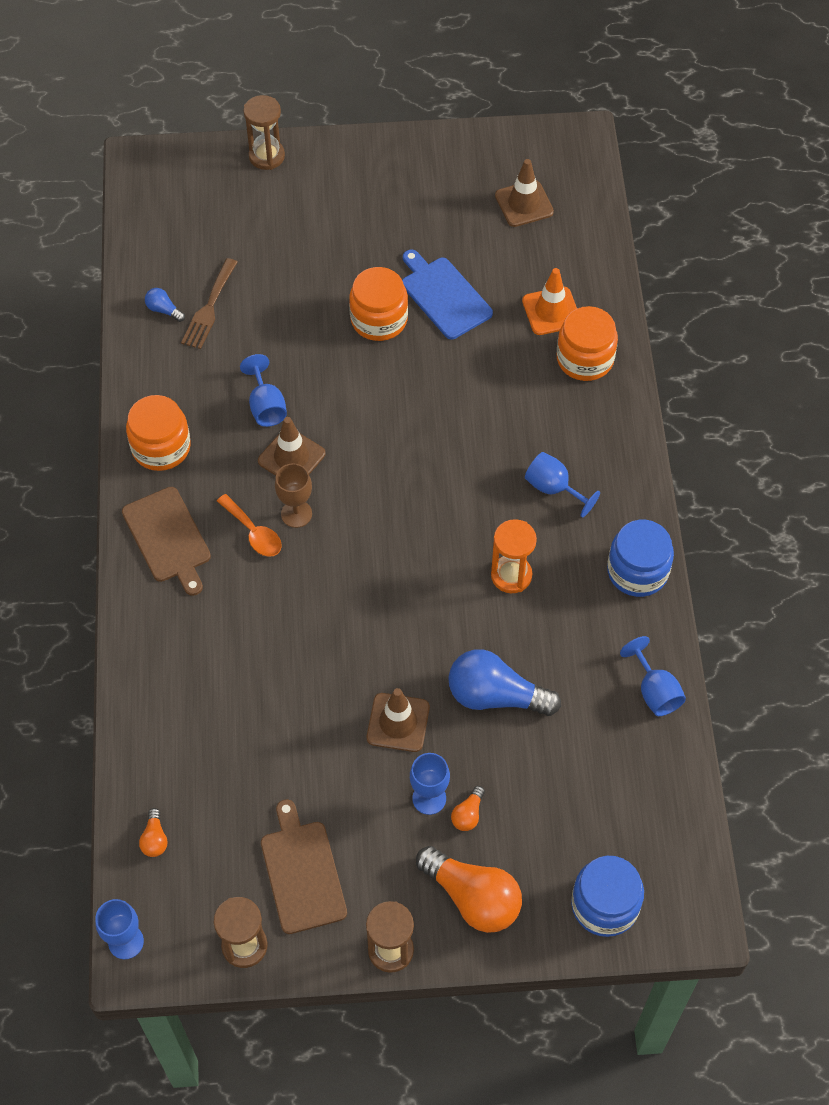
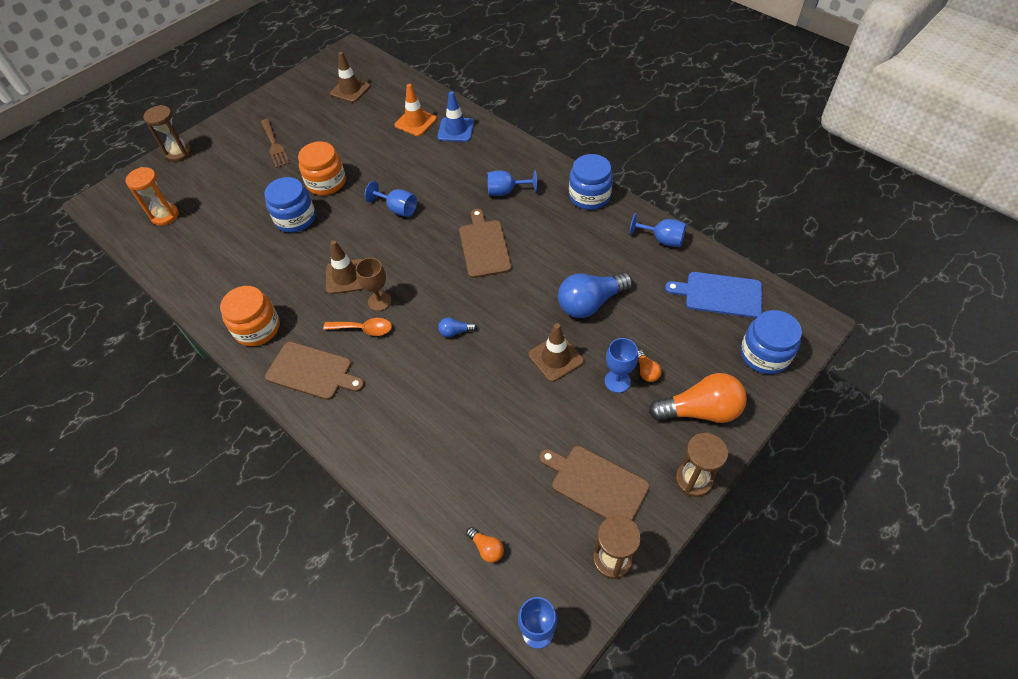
camera: 40 degrees left, 5 degrees down
(164, 310) = (187, 260): blue light bulb -> blue light bulb (455, 332)
(209, 308) = (216, 241): brown fork -> brown fork (274, 145)
(266, 406) = (303, 263): blue goblet -> blue goblet (398, 209)
(307, 342) = (295, 218): none -> blue jar
(444, 296) = (351, 150): blue cutting board -> blue cutting board (719, 294)
(460, 538) = (484, 246): none -> brown cutting board
(511, 575) = (531, 243): orange hourglass -> orange hourglass (165, 216)
(585, 359) = (456, 130): orange jar -> blue traffic cone

